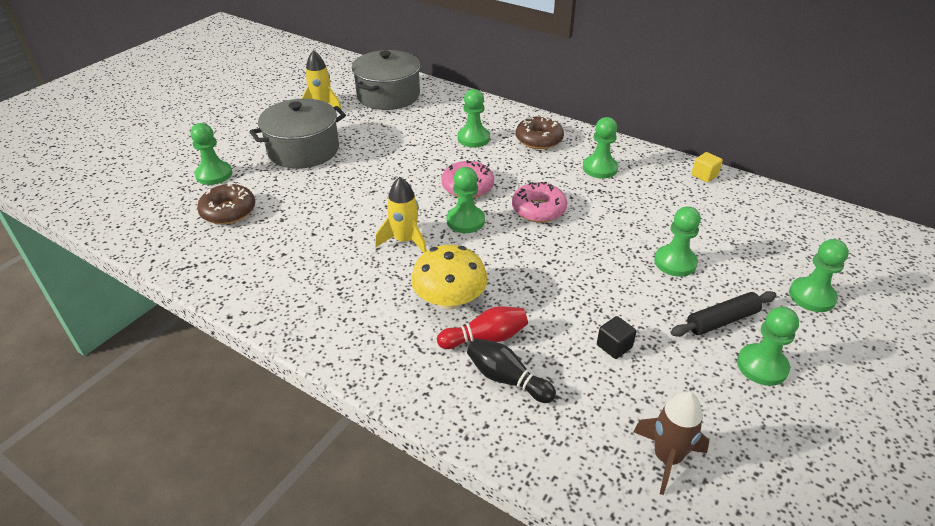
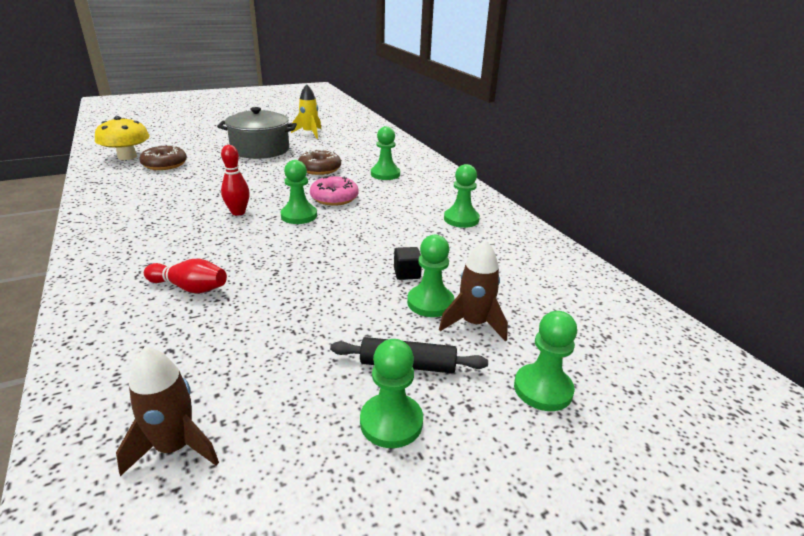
camera: 30 degrees right, 10 degrees down
(214, 174) = (189, 146): green pawn -> none
(388, 95) = (362, 138): grey pot -> none
(405, 241) = (238, 212): yellow rocket -> red bowling pin
(449, 300) = (207, 255): yellow mushroom -> yellow mushroom (127, 157)
(507, 379) = (157, 320): black bowling pin -> none
(538, 209) = (366, 227): pink donut -> none
(539, 139) = (436, 188): brown donut -> brown donut (320, 169)
(614, 346) = (275, 338): black cube -> black cube (407, 273)
(704, 175) = (559, 254): yellow cube -> none
(721, 266) = (474, 324): none -> brown rocket

